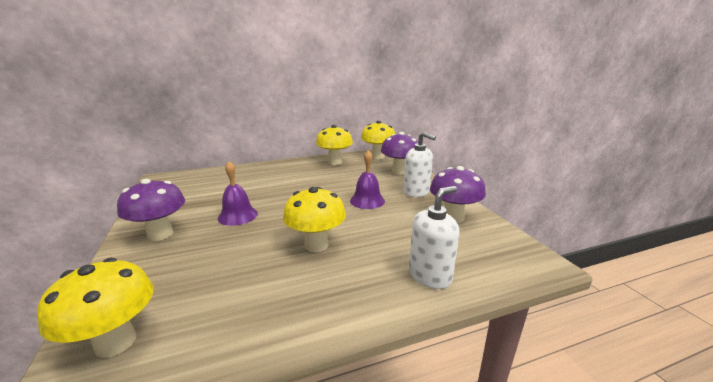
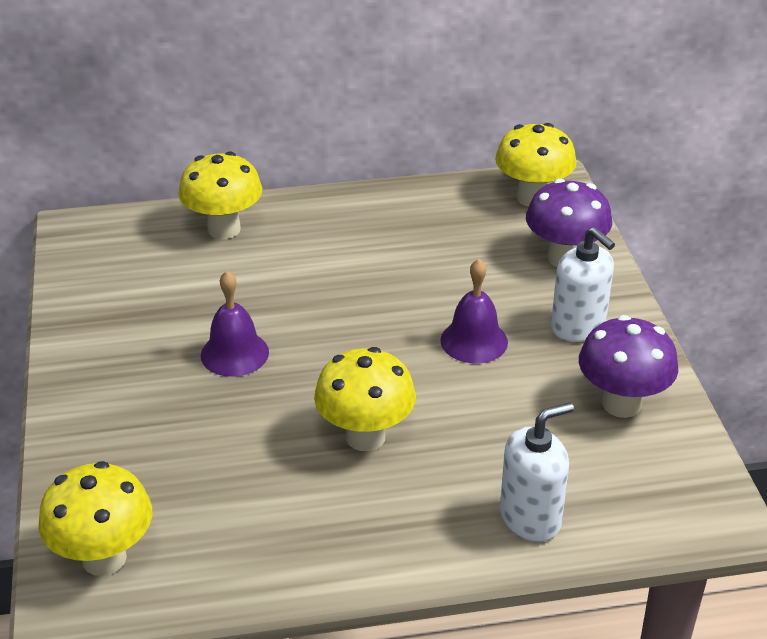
camera: 10 degrees right, 15 degrees up
(160, 234) = (113, 383): purple mushroom -> none
(334, 162) = (431, 210): yellow mushroom -> yellow mushroom (224, 229)

